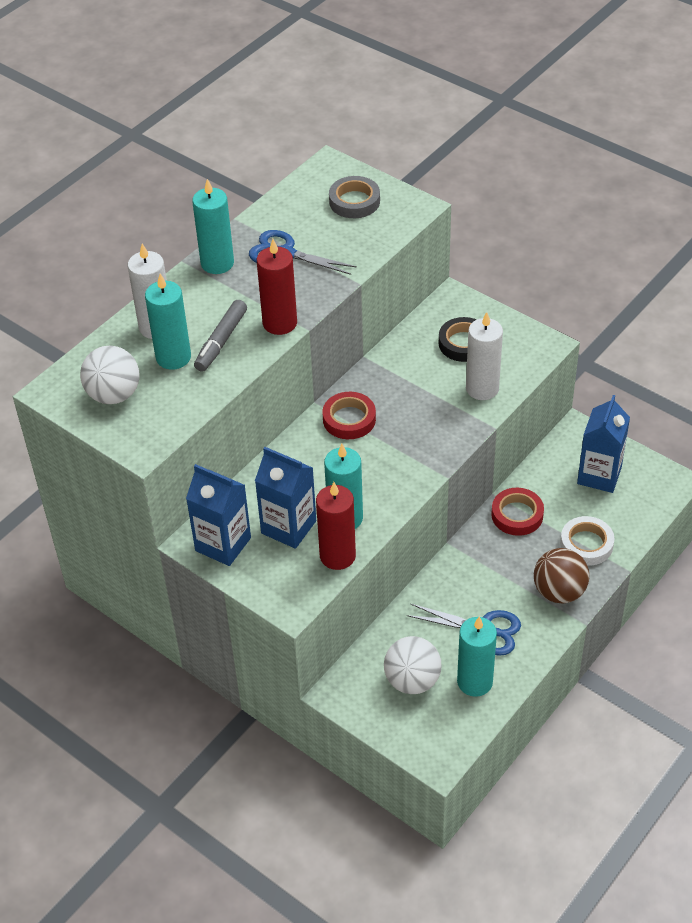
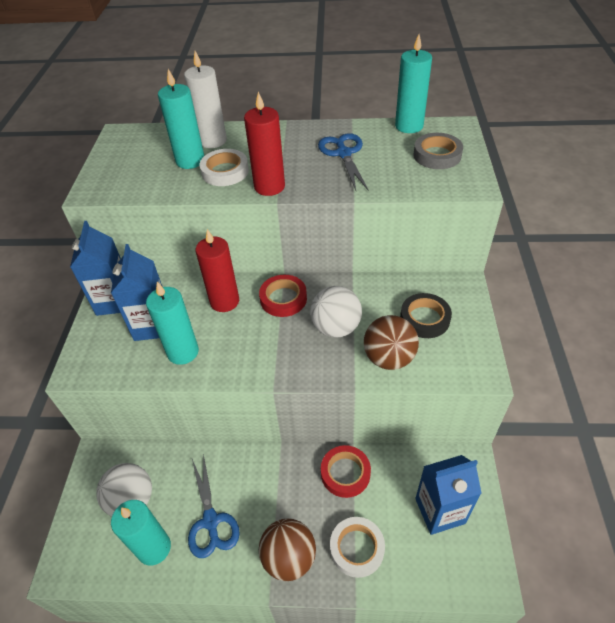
camera: 55 degrees right, 0 degrees up
(114, 395) = (134, 156): white ball -> white ball (336, 327)
(217, 263) = (300, 133): turquoise candle -> turquoise candle (409, 126)
(221, 341) = (225, 171): grey marker -> white tape
(337, 556) = (141, 369): red candle -> red candle (224, 301)
(482, 388) = (389, 358): white candle -> brown ball

